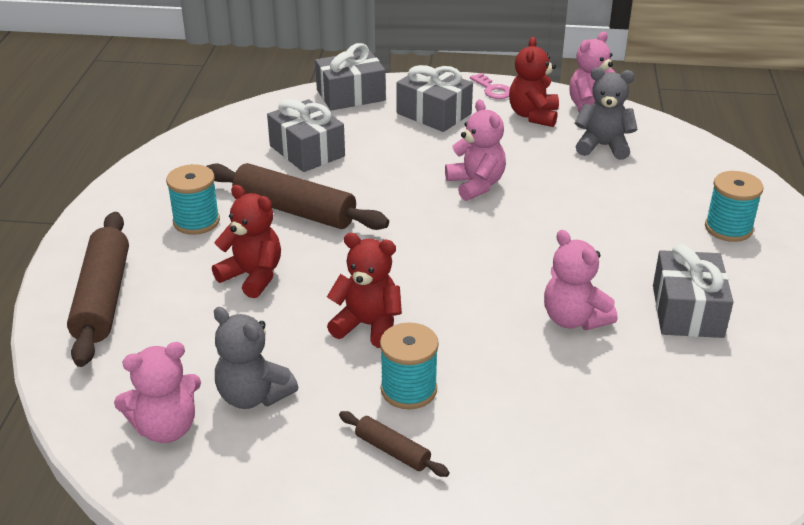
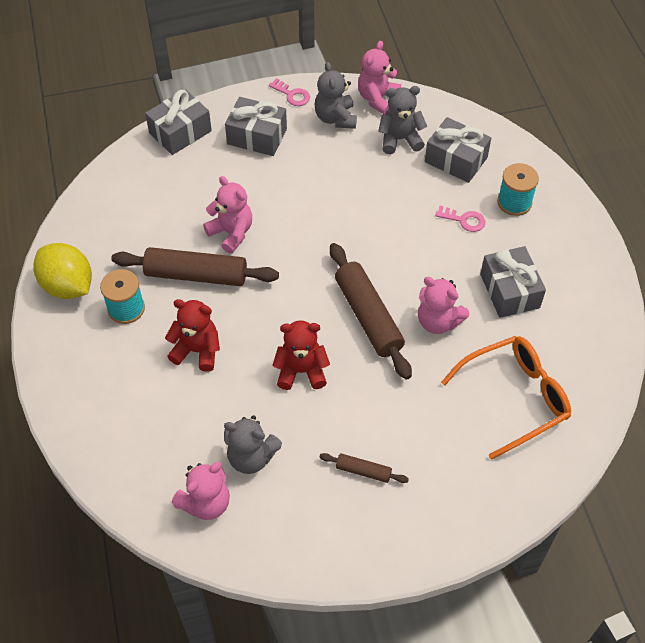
camera: 20 degrees left, 20 degrees up
(102, 298) = (96, 405): brown rolling pin -> brown rolling pin (368, 316)
(147, 189) = (68, 286): none -> yellow lemon
(307, 151) = (175, 207): grey gift -> grey gift (456, 160)
(408, 390) = (353, 418): turquoise spool -> none
(476, 185) = (321, 208): pink teddy bear -> pink teddy bear (231, 233)
(533, 116) = (335, 118): red teddy bear -> grey teddy bear
(649, 425) = (515, 398): none -> orange glasses
(653, 231) = (464, 220): none -> pink key

